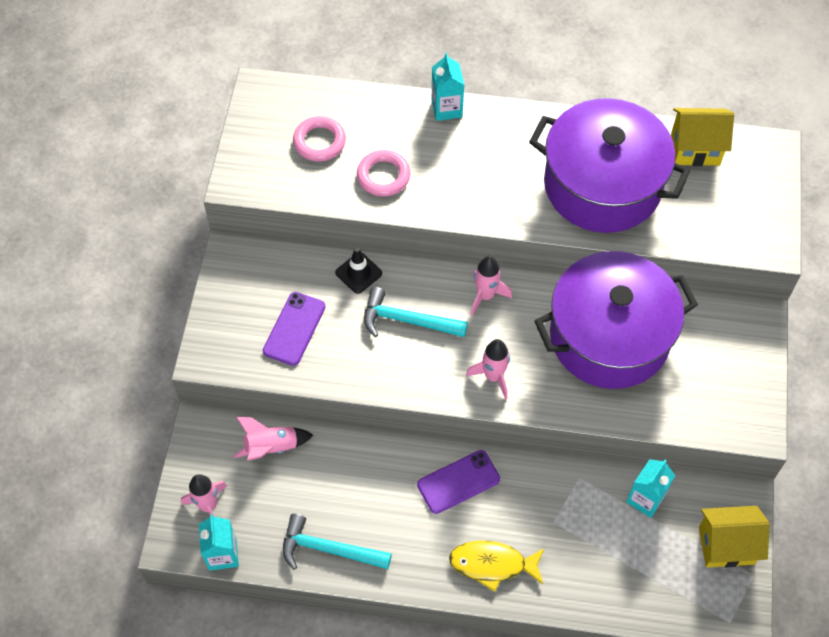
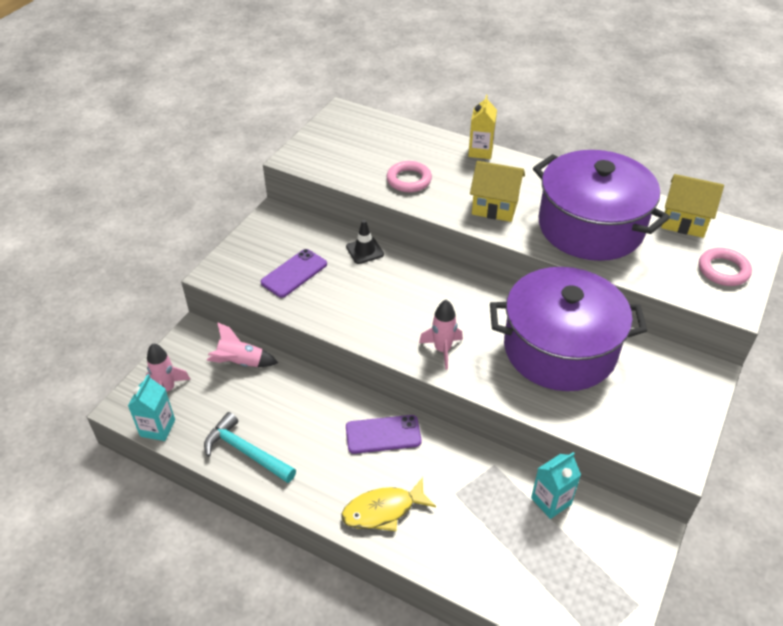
camera: 20 degrees right, 15 degrees down
(319, 142) = (370, 149): pink ring -> pink ring (723, 270)
(407, 320) = (388, 291): turquoise hammer -> none
(446, 108) = (480, 151): turquoise carton -> yellow carton
(485, 295) = (462, 292): pink rocket -> none
(492, 564) = (383, 510): yellow fish -> yellow fish turned 45 degrees counterclockwise
(726, 545) = (618, 567): yellow house -> yellow house (495, 207)

